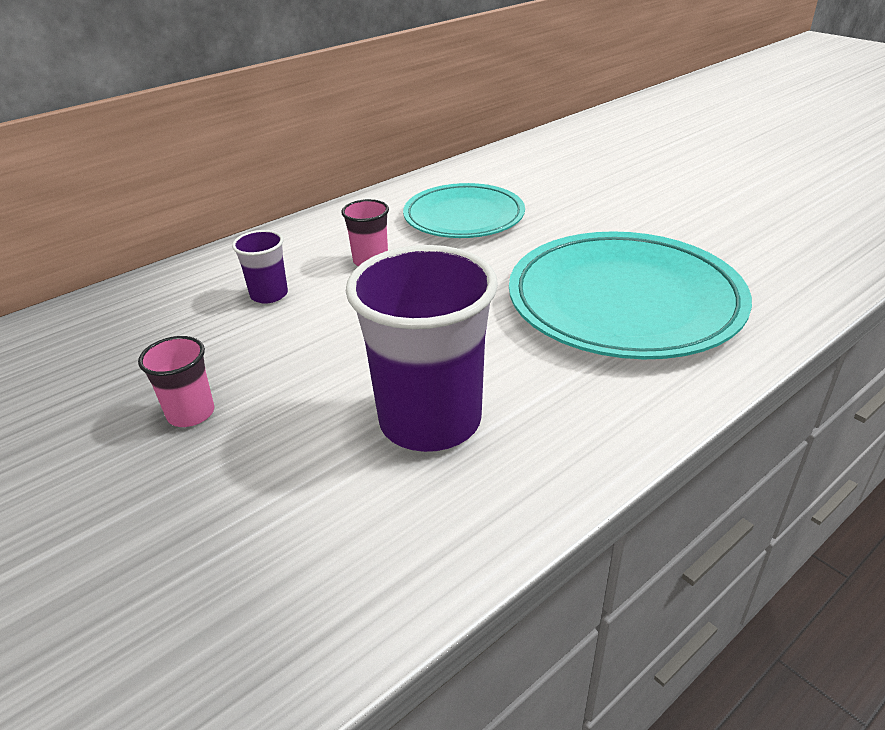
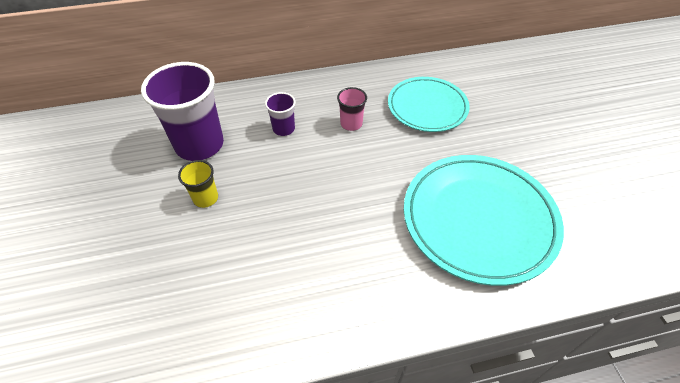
camera: 25 degrees right, 15 degrees up
(191, 413) = (205, 198): pink cup -> yellow cup
(430, 421) = (313, 258): purple cup -> purple cup (199, 145)

